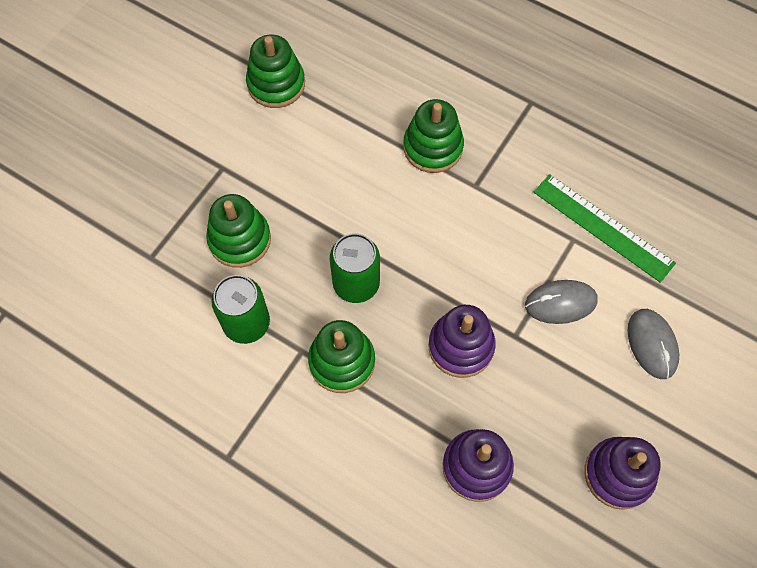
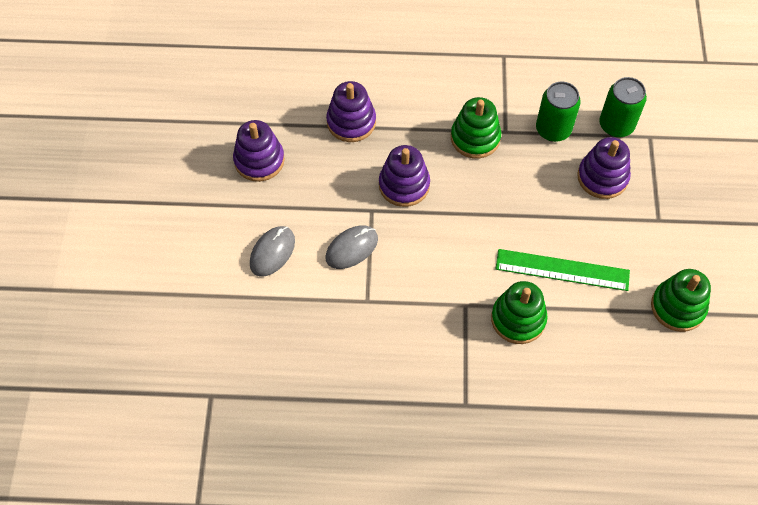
camera: 150 degrees right, 5 degrees down
(239, 239) = (602, 177): green stacking toy -> purple stacking toy
(356, 284) = (501, 189): green can -> green can (616, 125)
(603, 227) = (349, 322): green ruler -> green ruler (562, 270)
(652, 344) = (272, 252): grey mouse -> grey mouse turned 75 degrees clockwise

